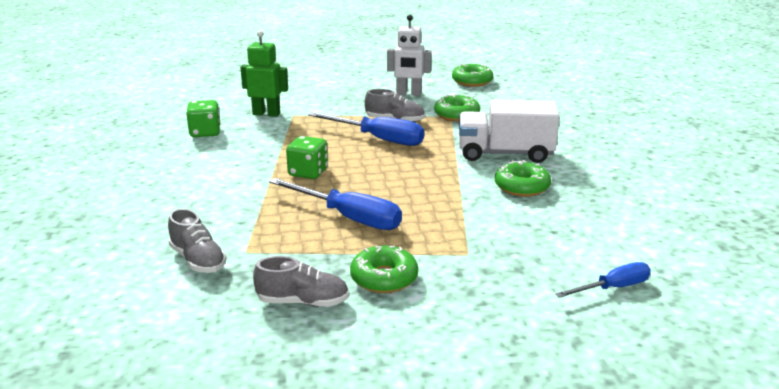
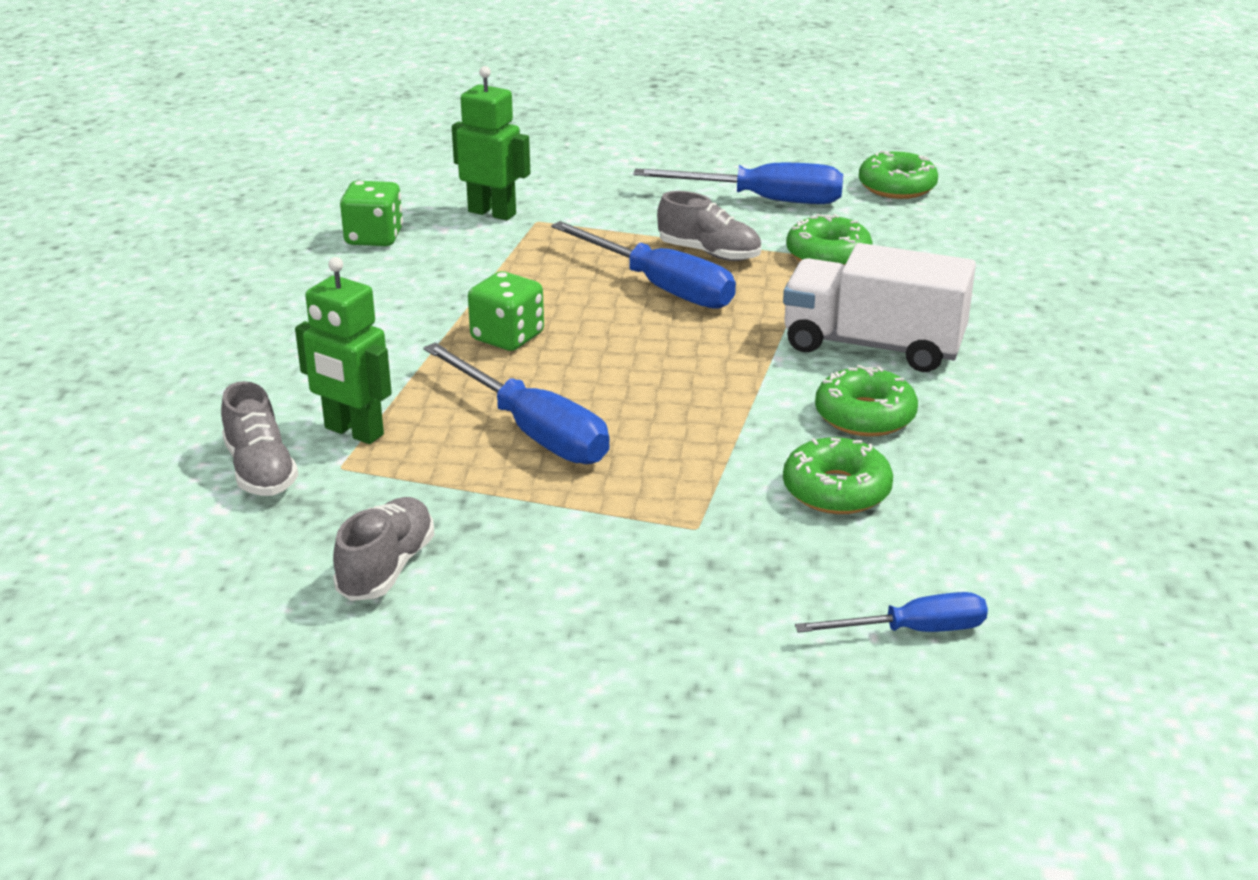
camera: 15 degrees right, 5 degrees up
(244, 232) = (353, 432): none -> green robot
(303, 302) = (387, 568): grey shoe -> grey shoe turned 90 degrees counterclockwise
(384, 278) = (535, 549): green donut -> green donut (836, 490)
(408, 94) = (763, 200): white robot -> blue screwdriver

